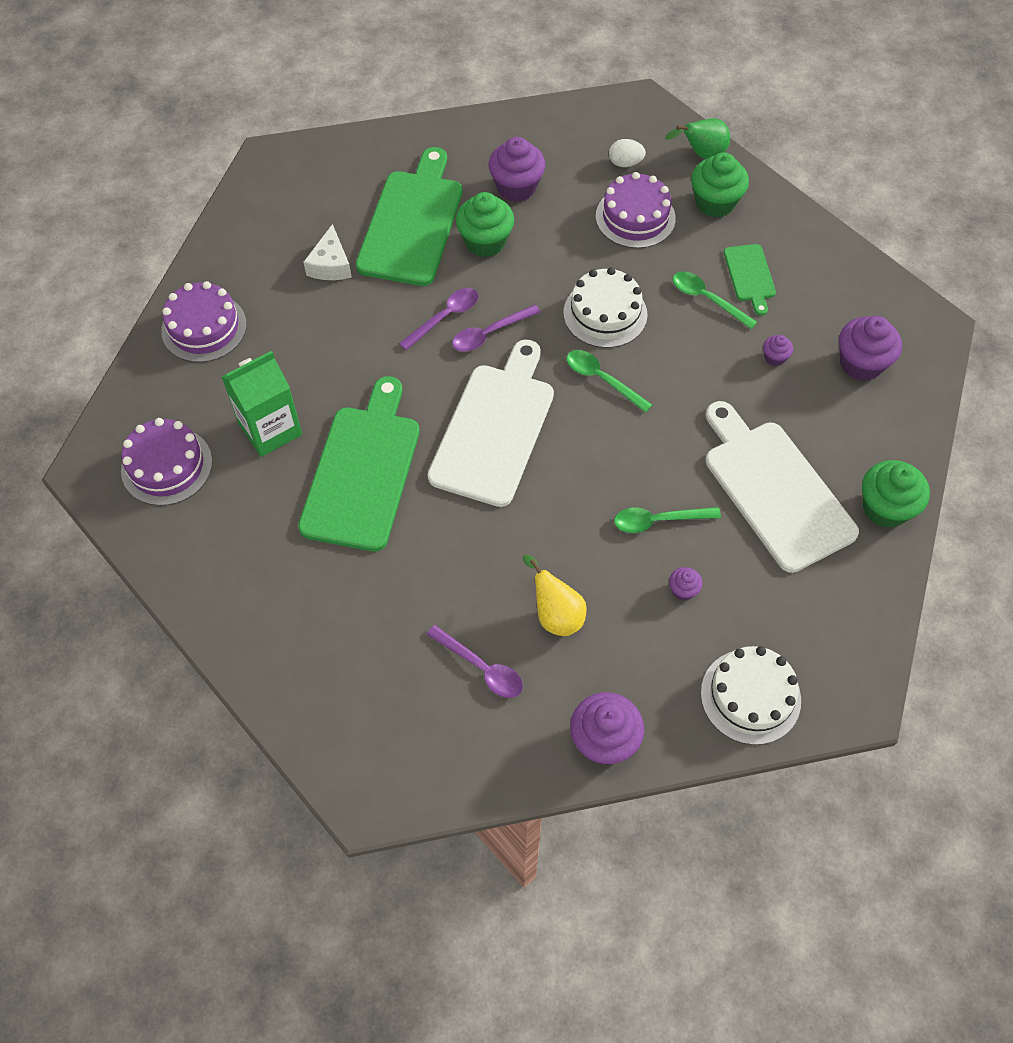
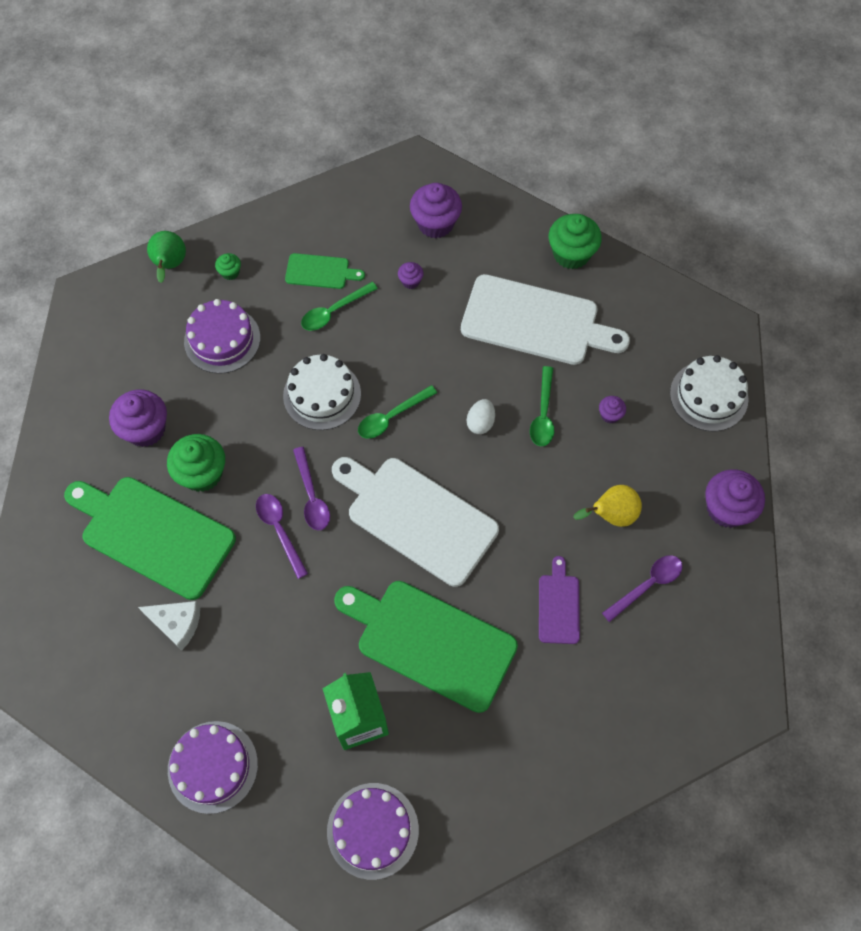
camera: 75 degrees left, 5 degrees up
(433, 582) = (559, 605): none -> purple cutting board
(625, 163) = (154, 329): white egg -> white egg (480, 422)
(715, 202) = (230, 272): green cupcake -> green cupcake, size x0.49
(775, 489) = (536, 322): white cutting board -> white cutting board turned 150 degrees counterclockwise

